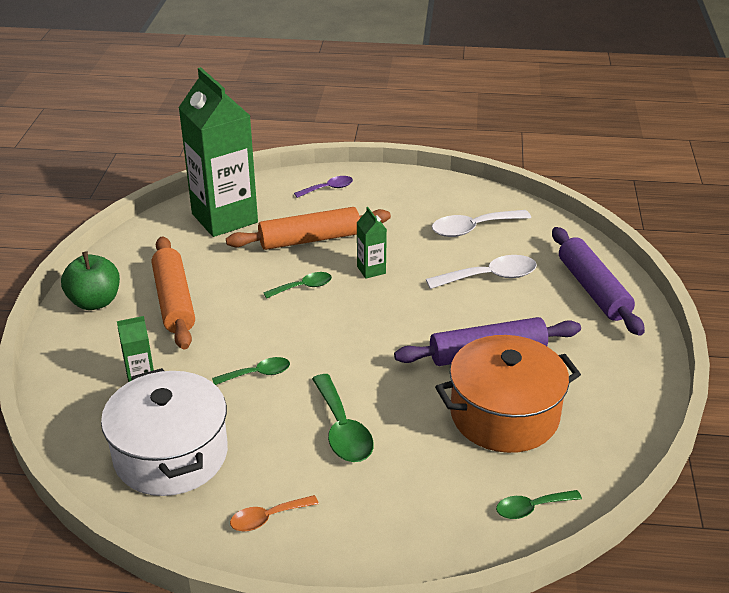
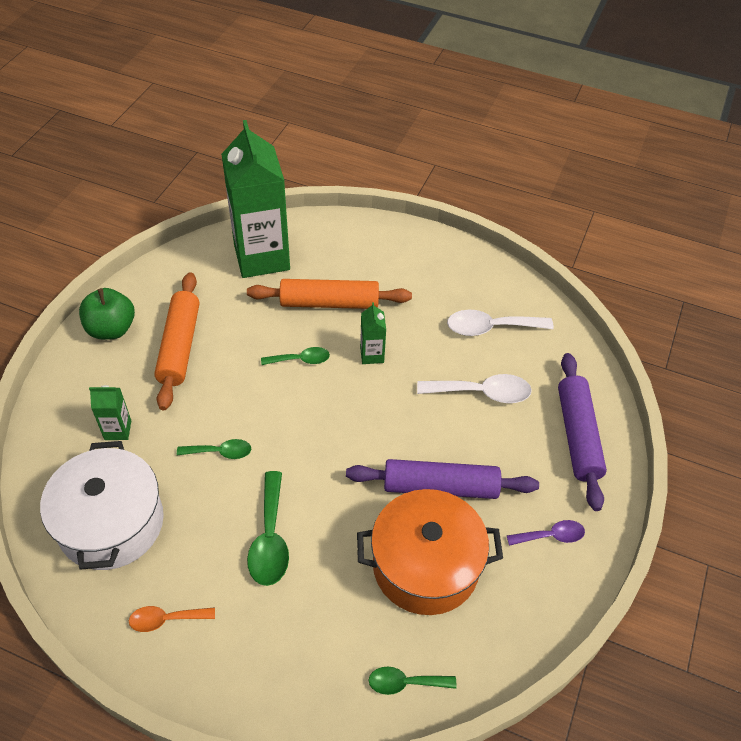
camera: 15 degrees right, 15 degrees up
(328, 189) = (371, 243): purple spoon -> purple spoon (551, 536)

